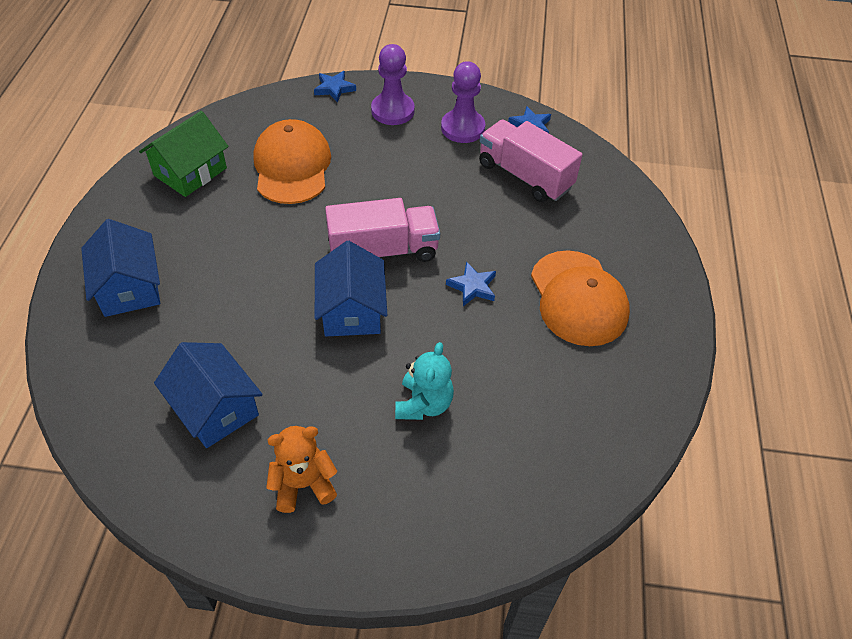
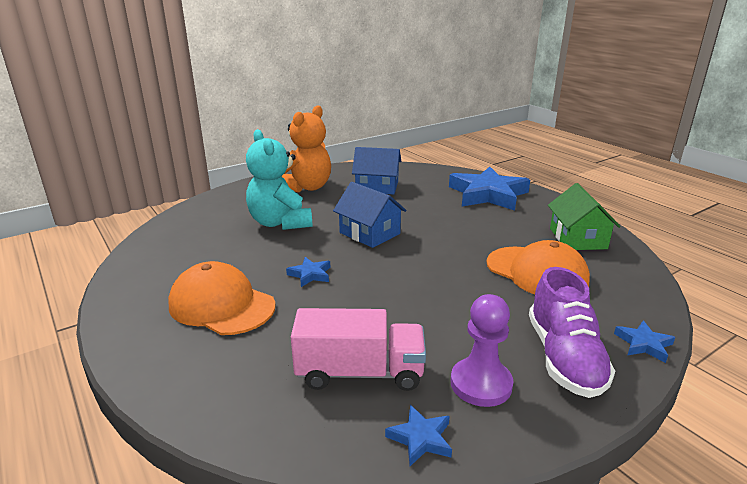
camera: 140 degrees right, 25 degrees down
(129, 287) = (488, 194): blue house -> blue star
(303, 484) = (306, 187): orange teddy bear -> orange teddy bear, size x1.63
(383, 251) = (395, 263): pink truck -> none
(392, 111) = (564, 357): purple pawn -> purple shoe
(423, 404) = (280, 223): turquoise teddy bear -> turquoise teddy bear, size x1.63

